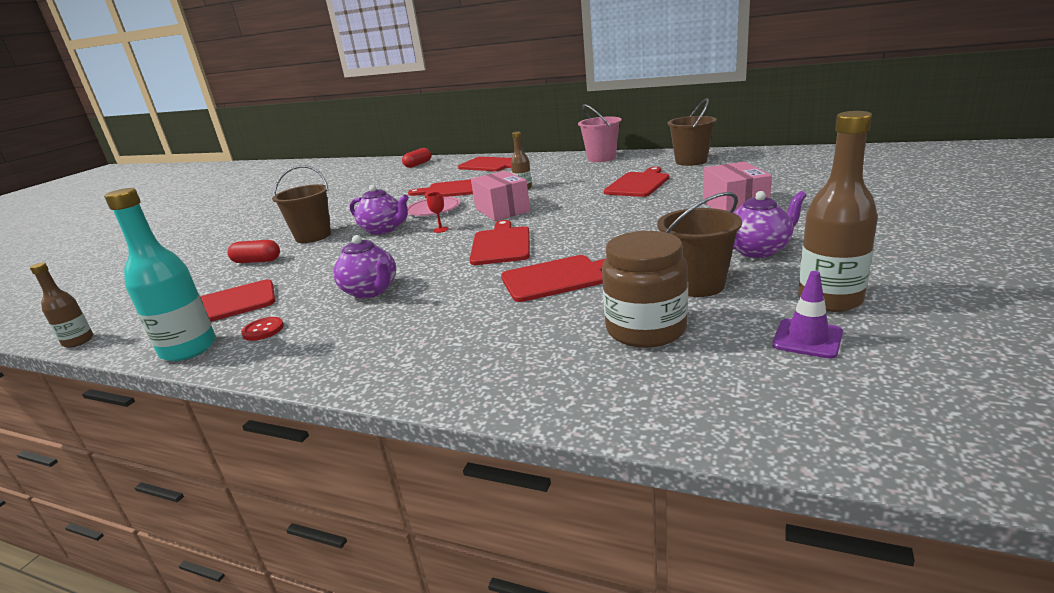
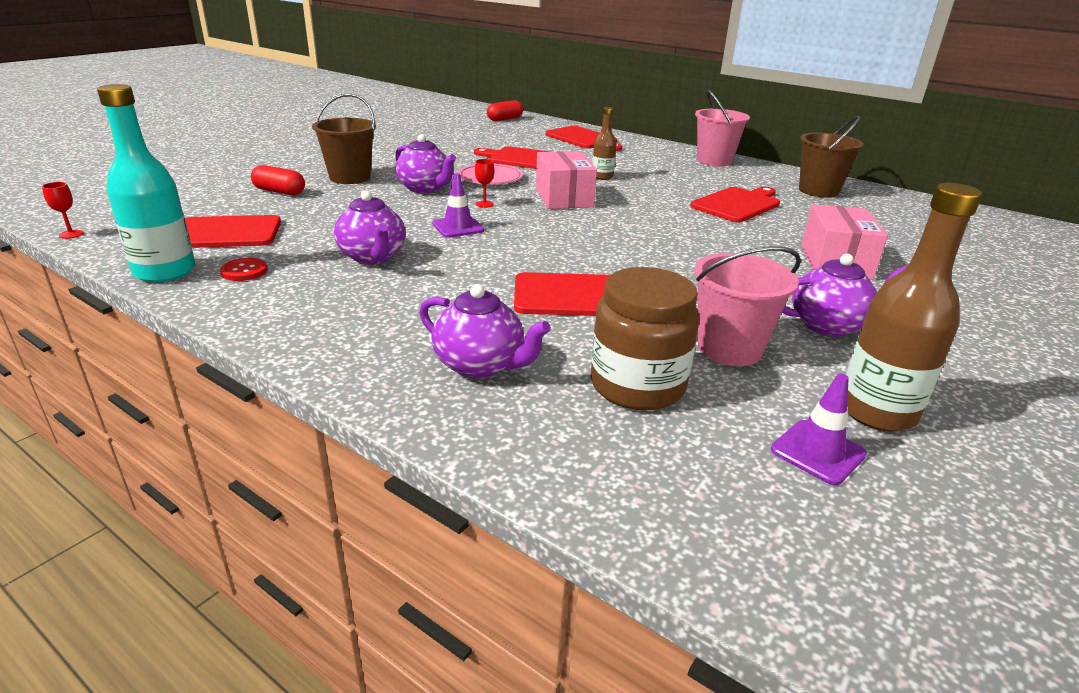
camera: 10 degrees right, 5 degrees up
(78, 341) = (71, 234): brown bottle -> red goblet
(429, 251) = (458, 227): none -> purple traffic cone
(501, 244) = (539, 239): red cutting board -> none
(513, 348) = (481, 365): none -> purple teapot
(697, 285) = (729, 349): brown bucket -> pink bucket

